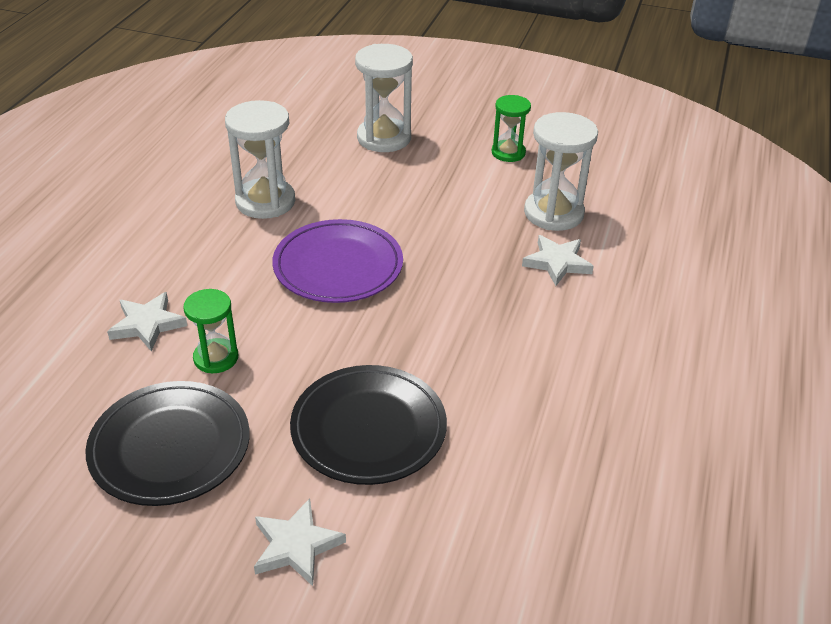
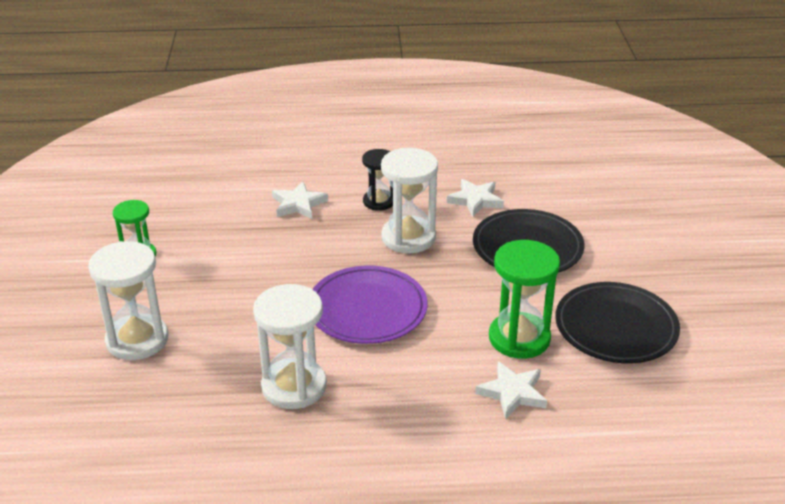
camera: 110 degrees left, 5 degrees down
(216, 358) = (519, 338): green hourglass -> green hourglass, size x1.62
(296, 546) = (635, 250): white star -> white star (475, 200)
(536, 326) = (379, 201): none -> black hourglass
(553, 213) = (230, 216): white hourglass -> white hourglass (408, 237)

